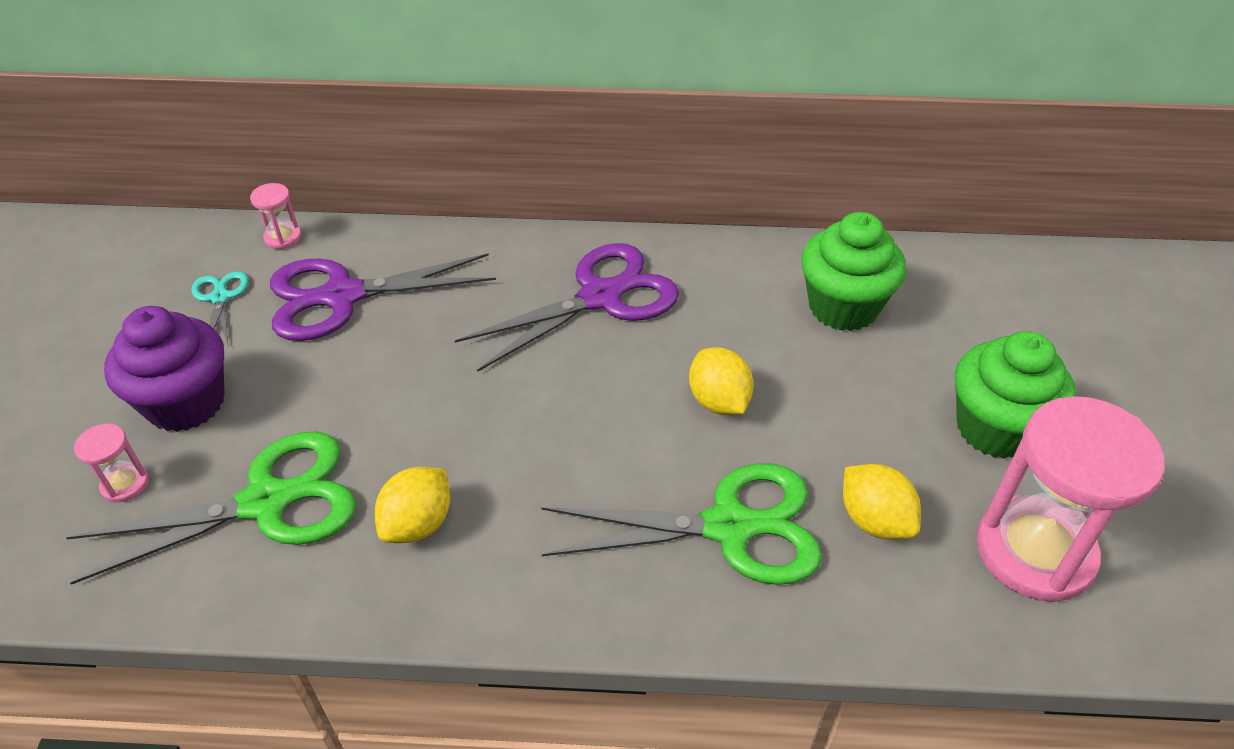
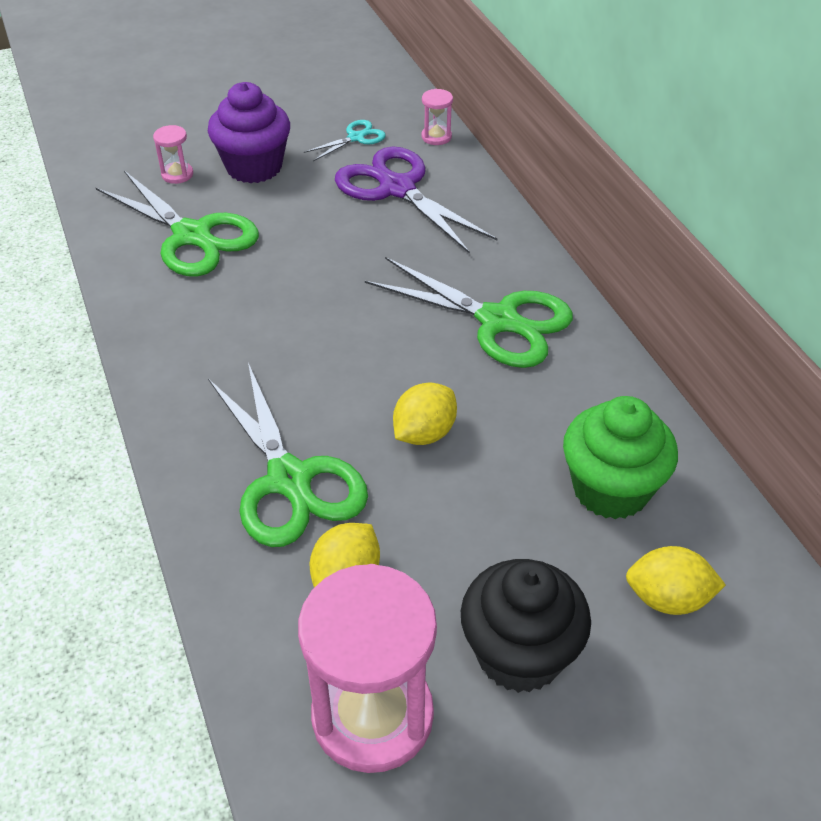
camera: 65 degrees right, 0 degrees up
(418, 523) = (208, 309): yellow lemon -> yellow lemon (668, 598)
(600, 297) = (498, 320): purple scissors -> green scissors
(995, 428) = (519, 654): green cupcake -> black cupcake

